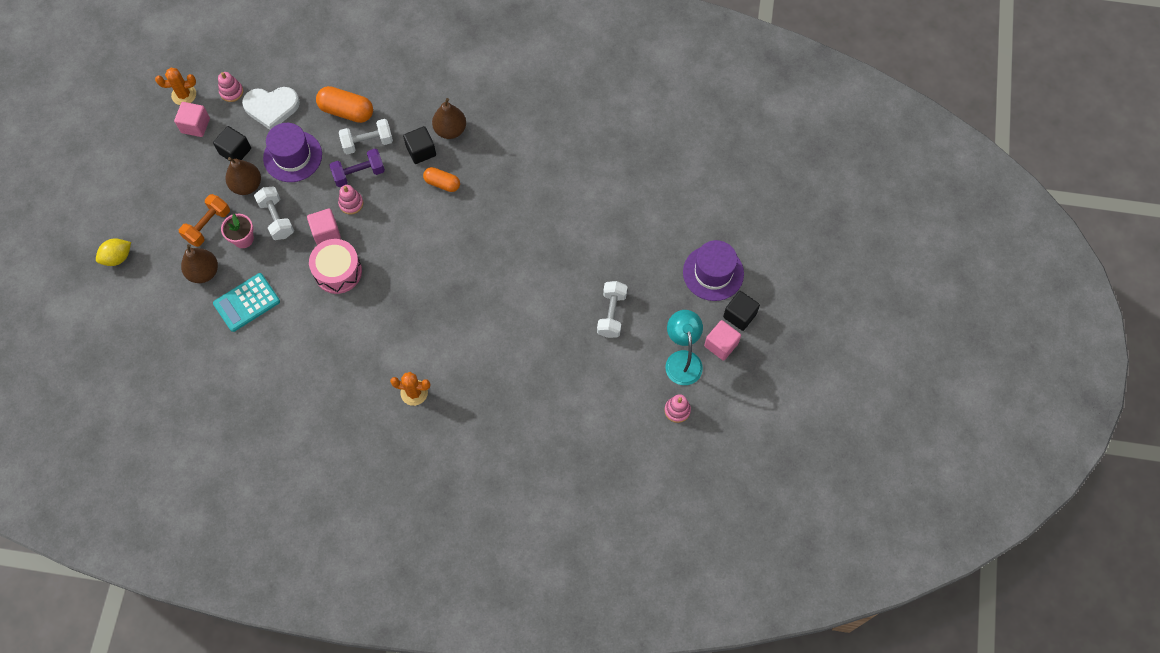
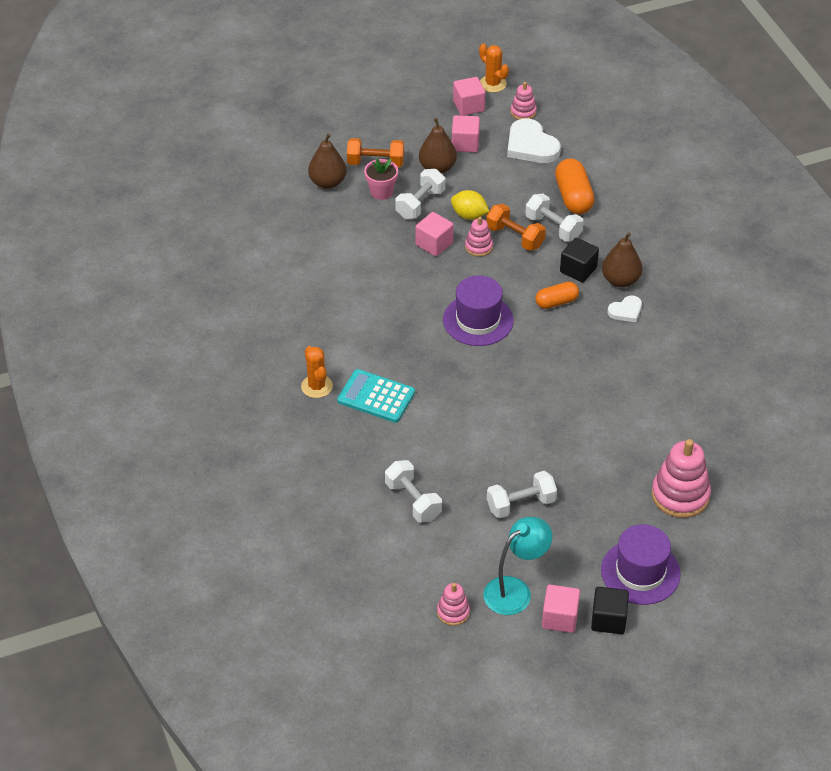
camera: 60 degrees right, 20 degrees down
(117, 257) = (298, 122): yellow lemon -> yellow lemon (469, 215)
(235, 151) = (465, 144): black cube -> pink cube
(247, 302) = (320, 225): turquoise calculator -> turquoise calculator (376, 396)
(292, 156) = (493, 183): purple hat -> purple hat (478, 320)
(338, 271) = (400, 271): pink drum -> none
(359, 173) = (515, 237): purple dumbbell -> orange dumbbell
(442, 183) = (556, 302): orange capsule -> orange capsule turned 75 degrees clockwise
(481, 144) = (626, 311): none -> white heart
(565, 384) = (413, 501): none -> white dumbbell
(665, 210) = (680, 495): none -> pink stacking toy

